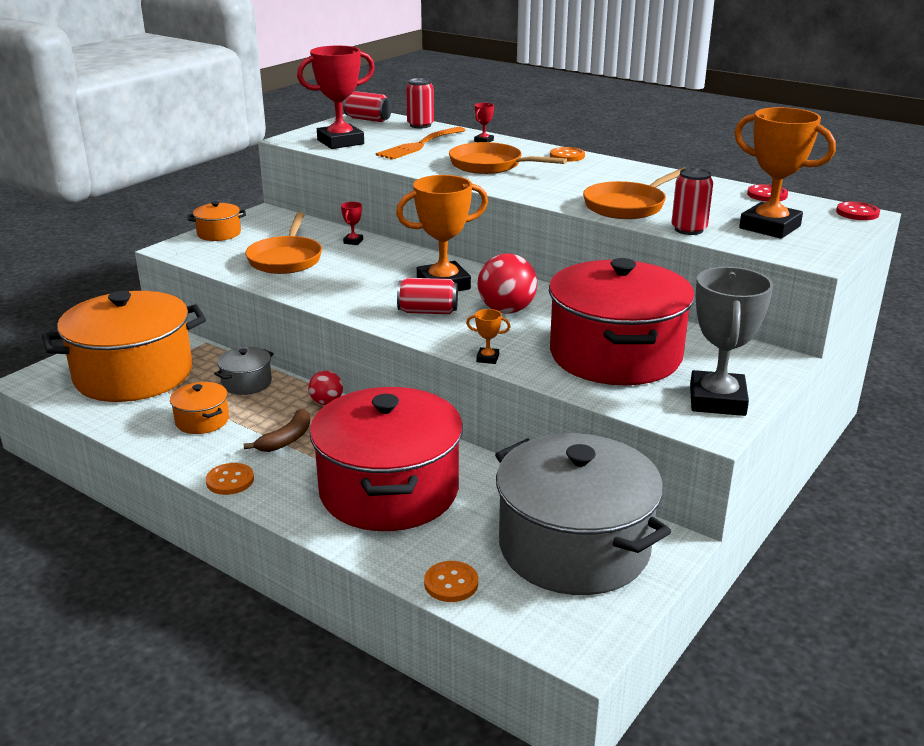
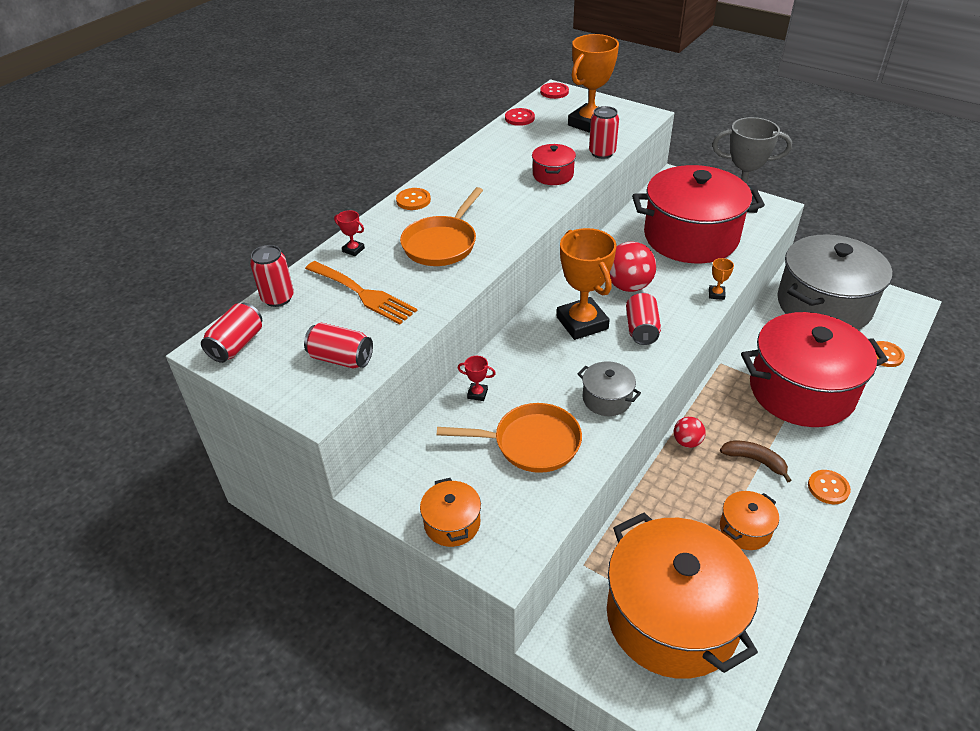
camera: 90 degrees left, 15 degrees up
(246, 383) = (666, 508): grey pot -> grey pot (607, 399)
(340, 142) = (341, 359): red trophy -> red can
(627, 206) = (553, 175): orange pan -> red pot

